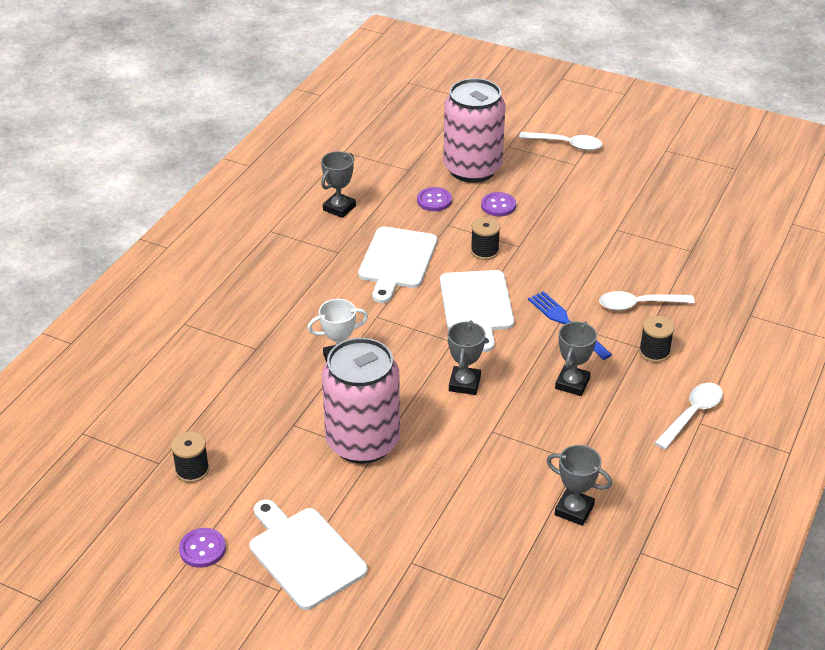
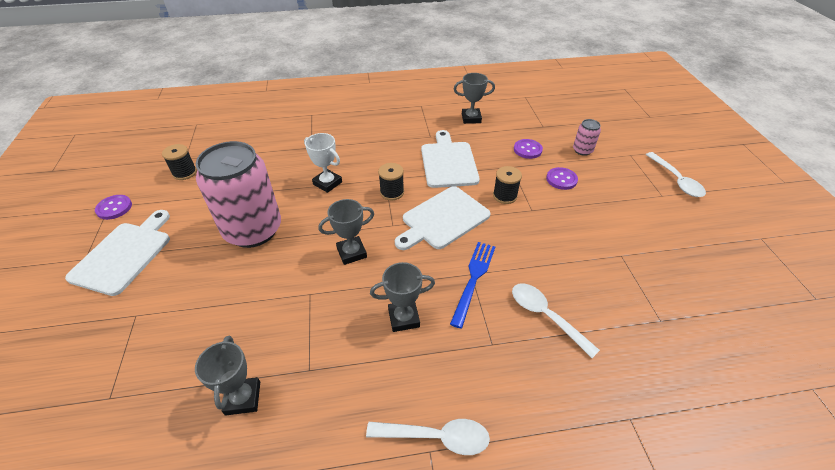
camera: 55 degrees right, 5 degrees up
(397, 261) = (448, 162): white cutting board -> white cutting board turned 105 degrees clockwise
(472, 169) = (582, 150): pink can -> pink can, size x0.42
(654, 352) = (495, 359): black spool -> black spool (392, 192)

